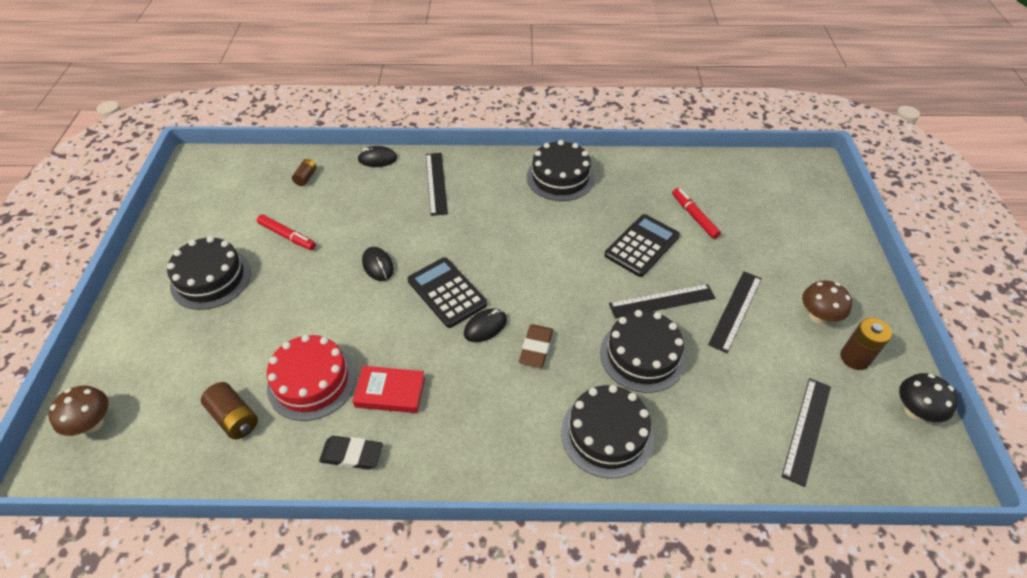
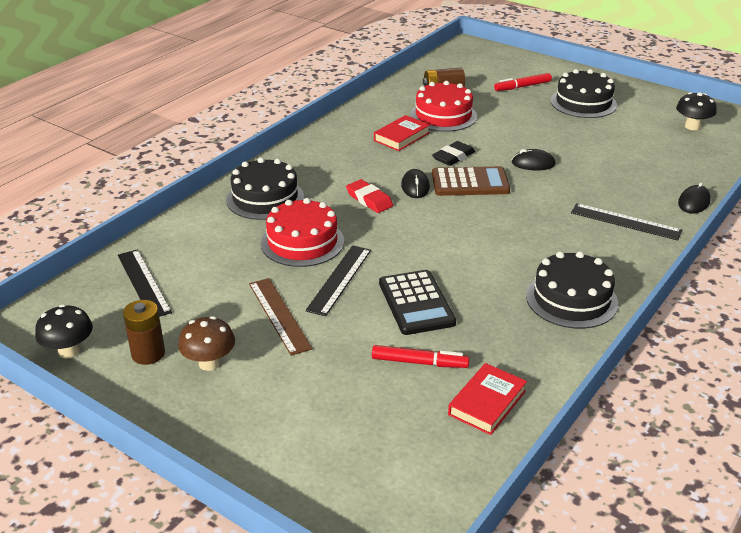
camera: 125 degrees right, 15 degrees down
(92, 423) = (487, 56): brown mushroom -> none
(230, 192) = (692, 126): none -> black mushroom
(287, 236) = (608, 137): red marker -> red marker (522, 87)
(306, 177) = (688, 161): brown battery -> none
(352, 454) = (371, 115): black eraser -> black eraser (453, 157)
(447, 292) = (470, 182): black calculator -> brown calculator
(536, 348) = (369, 199): brown eraser -> red eraser
(642, 355) = (302, 242): black cake -> red cake
(692, 176) = (487, 403): none -> red book
(735, 310) = (279, 315): black ruler -> brown ruler

